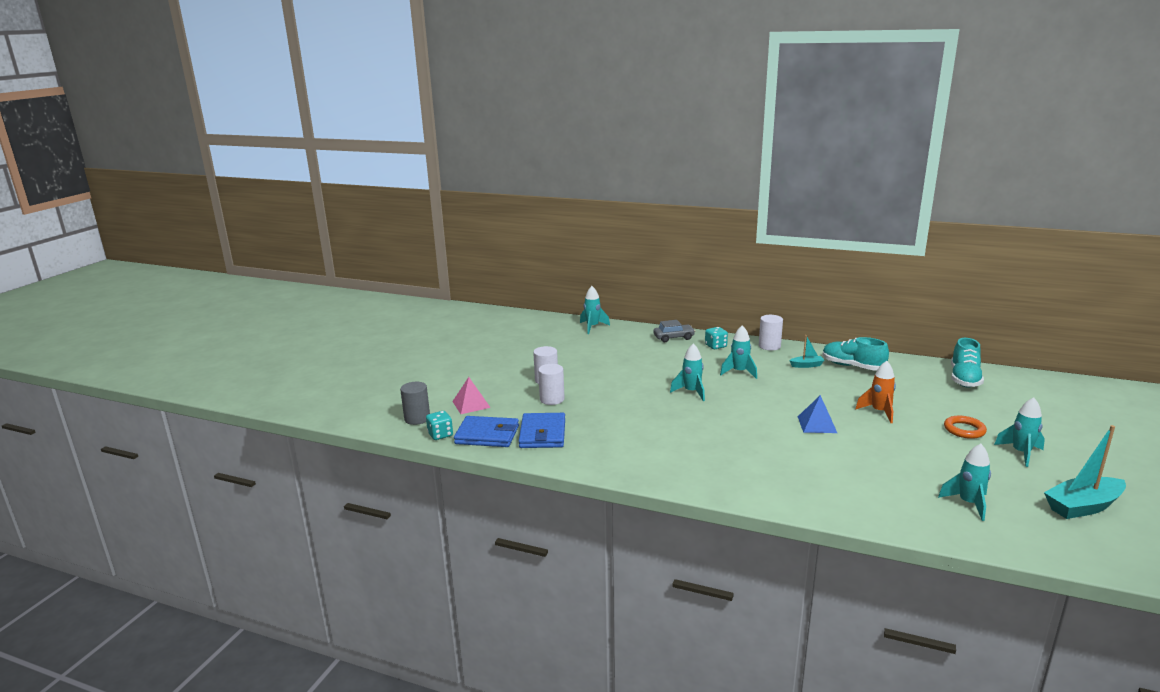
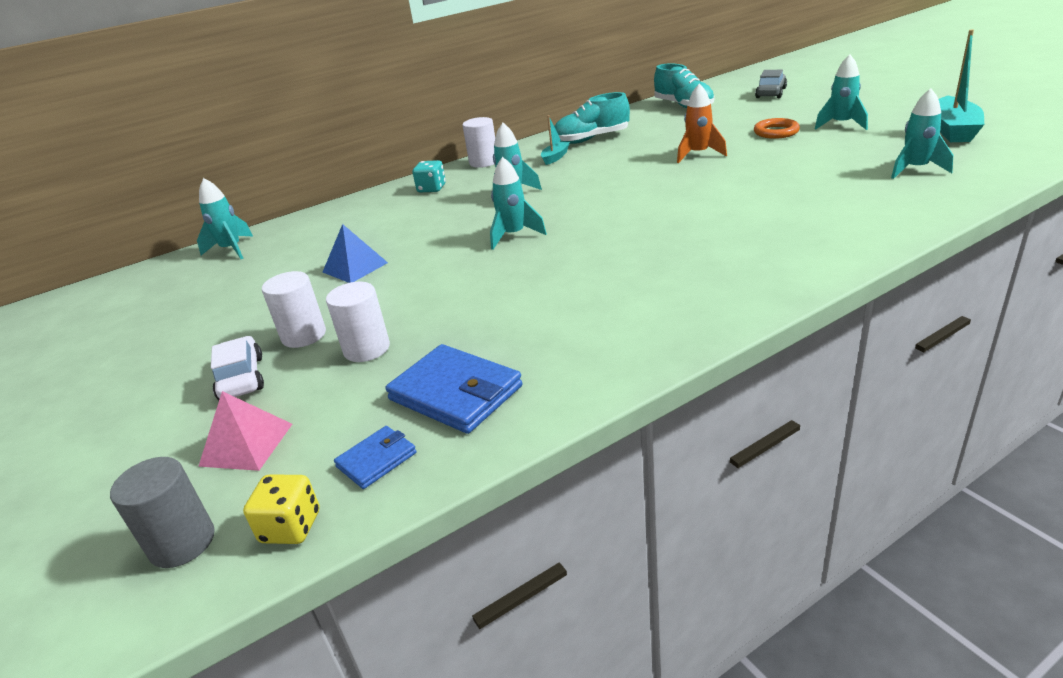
camera: 50 degrees left, 10 degrees up
(440, 435) = (291, 527): turquoise dice -> yellow dice
(487, 435) = (376, 460): blue wallet -> blue wallet, size x0.54
(506, 382) = (241, 378): none -> white car
(673, 338) = (366, 206): grey car -> grey car (770, 93)
(817, 424) = (685, 189): blue pyramid -> blue pyramid (355, 267)

